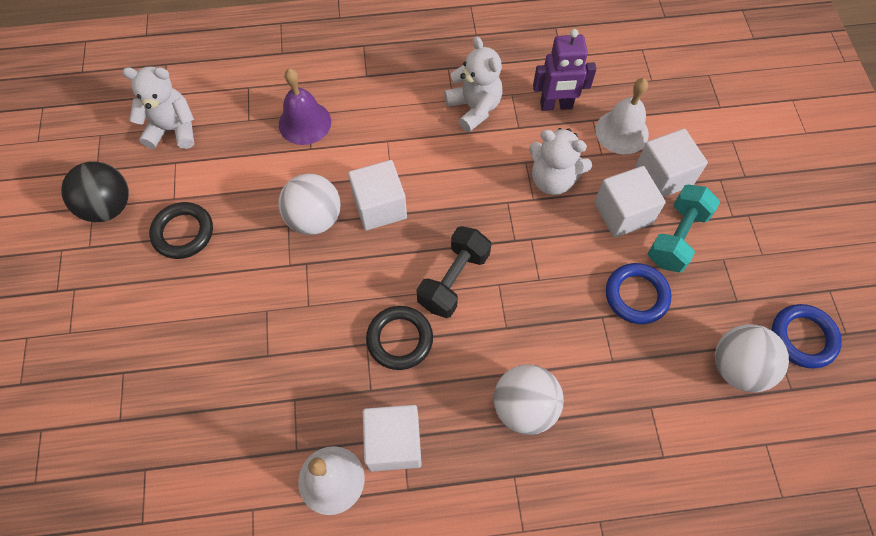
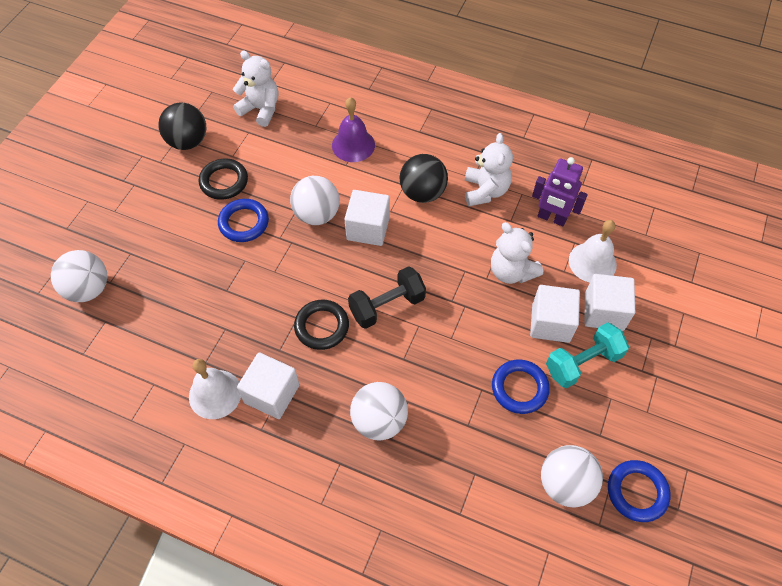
camera: 30 degrees right, 5 degrees down
(97, 442) = (88, 289): none -> white ball
(237, 268) = (244, 223): none -> blue ring
(412, 140) = (422, 193): none -> black ball

